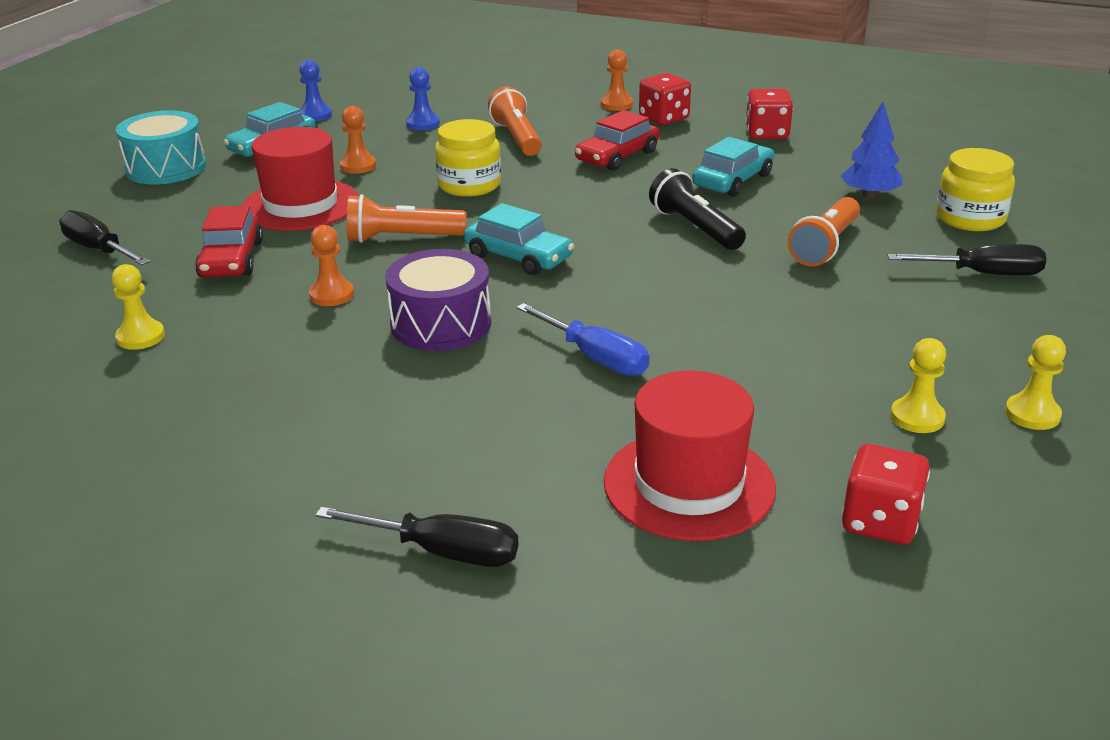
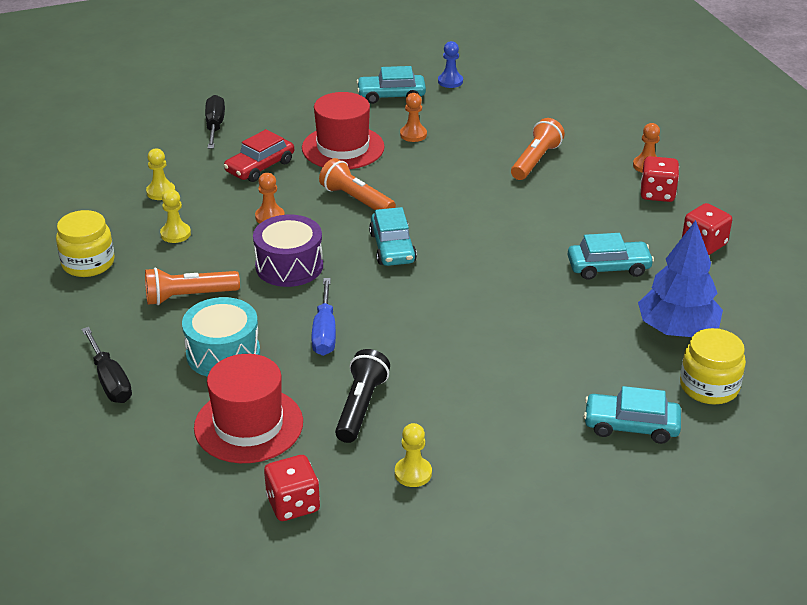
camera: 45 degrees right, 5 degrees up
(166, 168) = (318, 84): turquoise drum -> turquoise drum (223, 353)
(423, 124) = (499, 120): blue pawn -> none
(469, 185) = (449, 182): yellow jar -> yellow jar (88, 263)
(617, 156) = (570, 208): red car -> none
(695, 228) = (521, 287): black flashlight -> black flashlight (361, 406)
(825, 246) = (573, 346): orange flashlight -> orange flashlight (189, 296)
(869, 195) = (677, 329): blue tree -> blue tree, size x1.58
(982, 274) = (631, 425): black screwdriver -> turquoise car
(1032, 414) = (475, 516): yellow pawn -> yellow pawn (175, 234)

